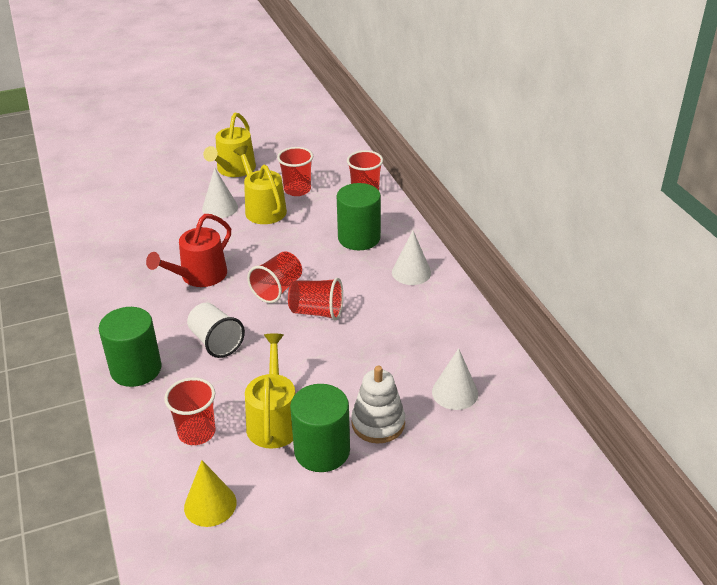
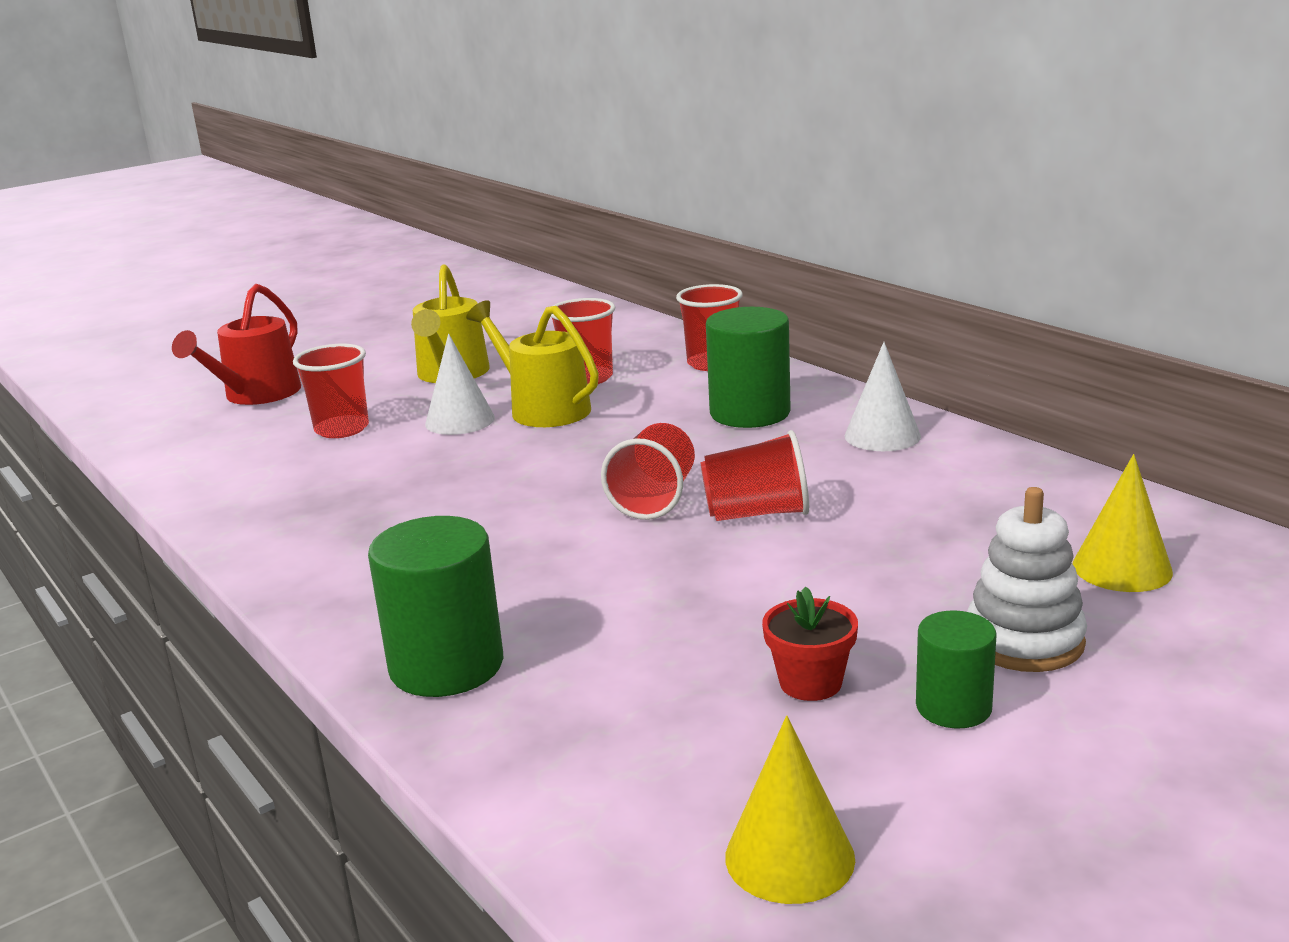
camera: 15 degrees left, 15 degrees down
(196, 432) = (658, 738): red cup -> red cup (342, 429)
(199, 276) = (485, 509): red watering can -> red watering can (257, 394)
(216, 342) = (590, 592): white cup -> none
(274, 421) = (810, 683): yellow watering can -> red flower pot
(322, 451) = (953, 707): green cylinder -> green cylinder, size x0.59
(455, 392) = (1122, 568): white cone -> yellow cone

